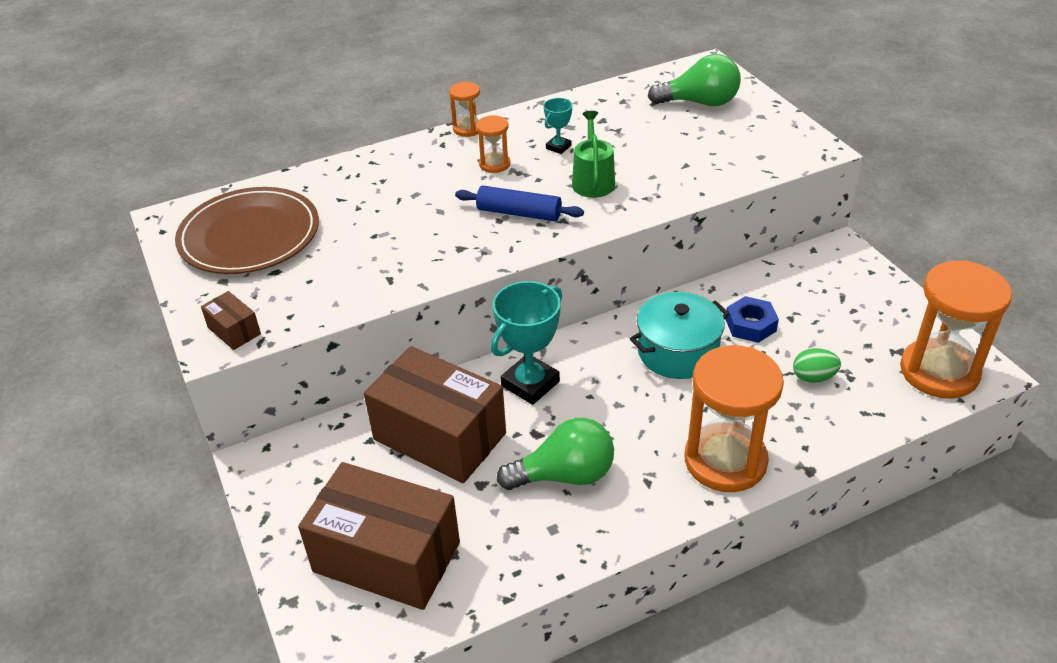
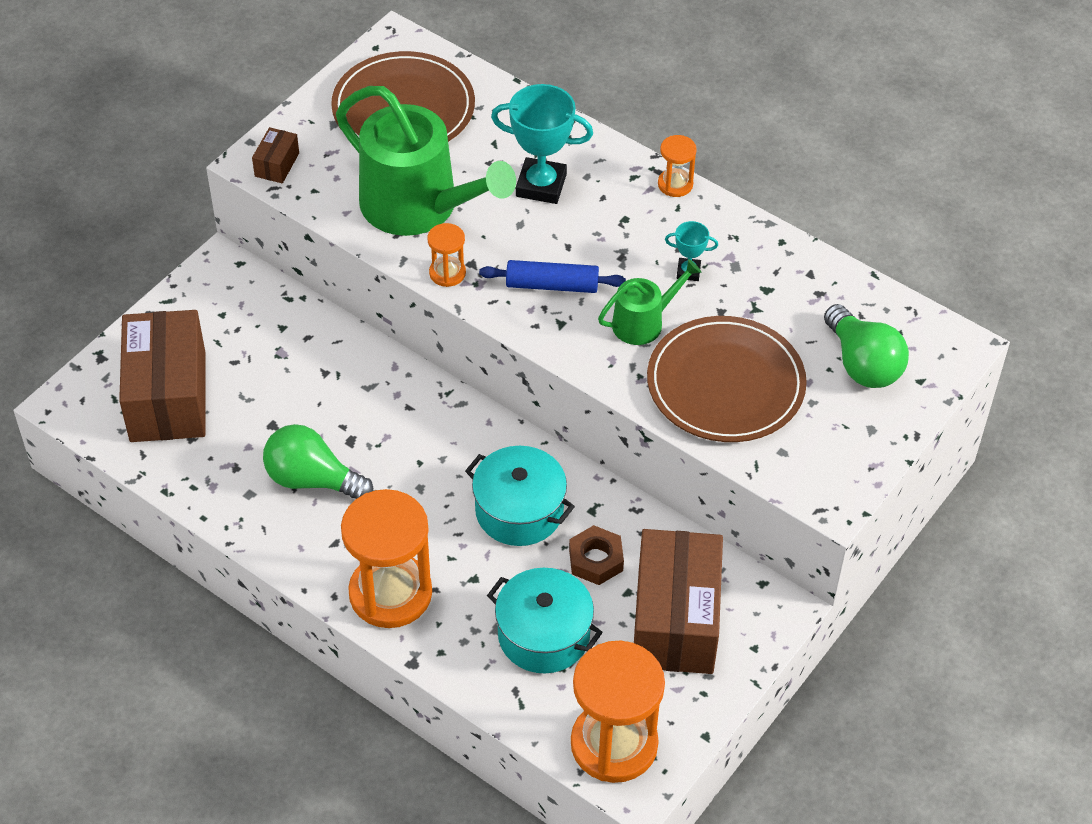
camera: 60 degrees right, 10 degrees up
(369, 259) = (418, 206): none -> green watering can
(439, 436) = (311, 373): brown box -> brown box (675, 620)
(494, 164) = (624, 232): orange hourglass -> orange hourglass (447, 273)
(519, 213) = (552, 285): blue rolling pin -> blue rolling pin turned 75 degrees counterclockwise
(530, 384) = (411, 411): turquoise trophy -> turquoise trophy (541, 185)
(564, 475) = (312, 480): green light bulb -> green light bulb turned 150 degrees clockwise
(680, 162) = (725, 384): none -> brown plate
(750, 325) = (596, 560): blue nut -> brown nut
(813, 377) = (543, 635): green egg -> turquoise pot

